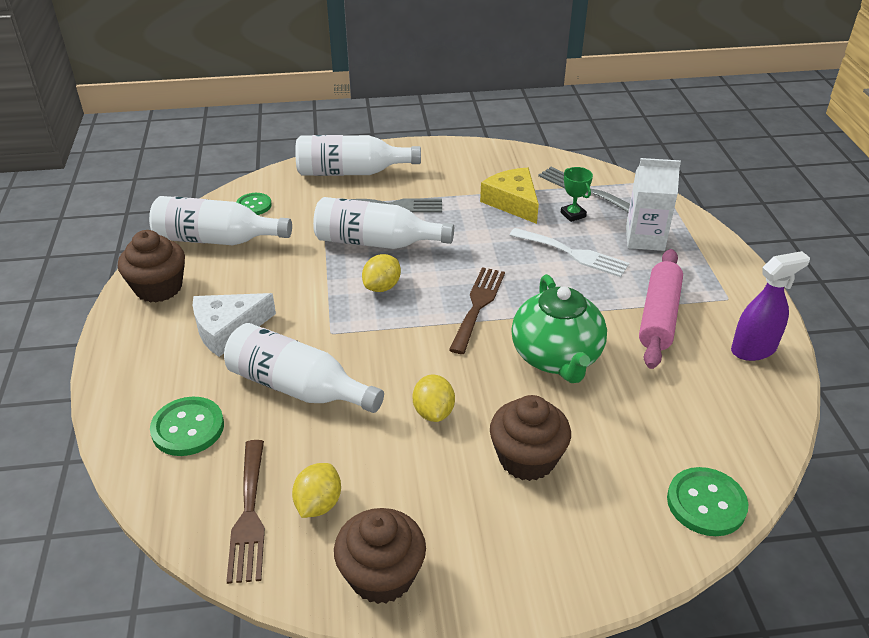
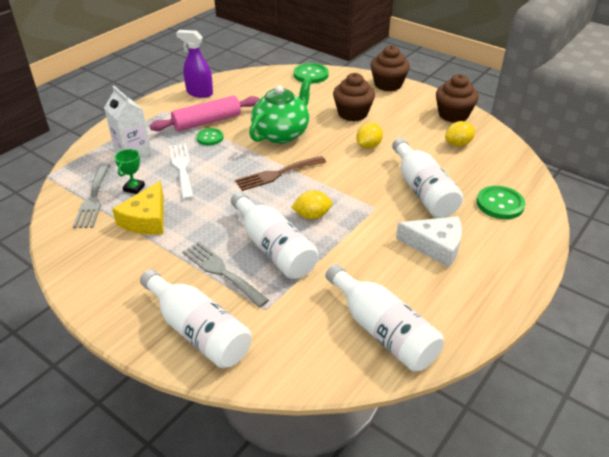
camera: 135 degrees left, 0 degrees up
(159, 288) = (462, 310): brown cupcake -> brown cupcake (388, 84)
(249, 515) = (493, 155): brown fork -> none
(254, 205) = (318, 350): green button -> green button (210, 138)

